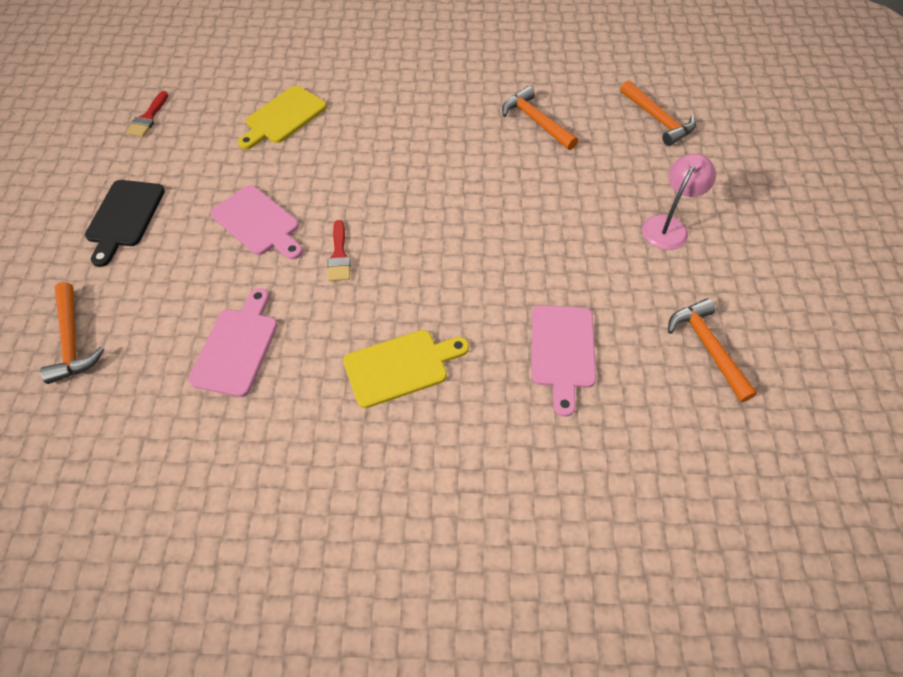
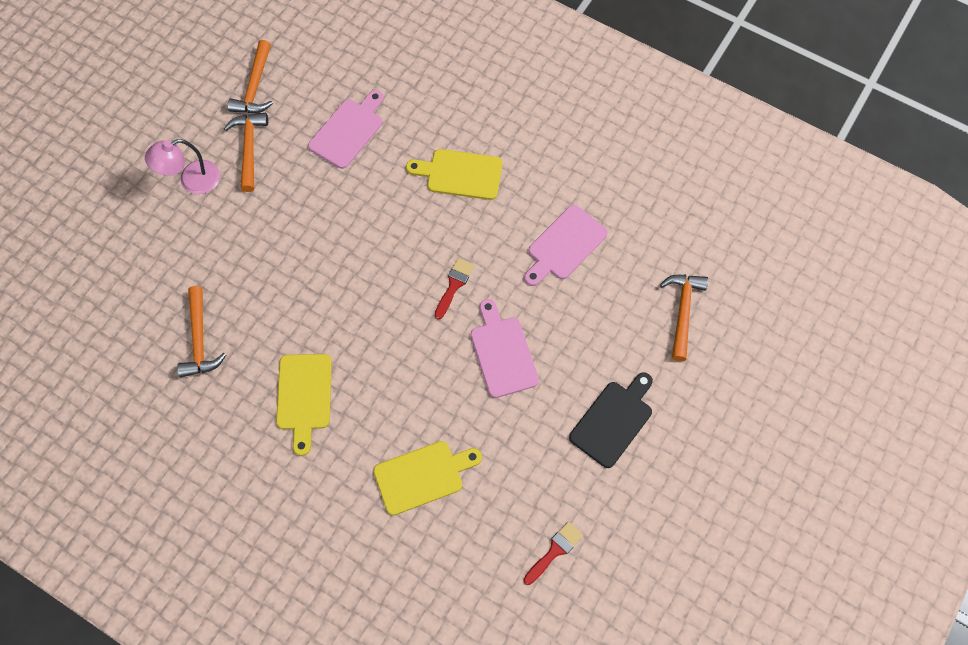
camera: 150 degrees left, 10 degrees up
(417, 123) = (304, 396): none -> yellow cutting board
(658, 119) = (96, 283): orange hammer -> orange hammer (249, 149)

